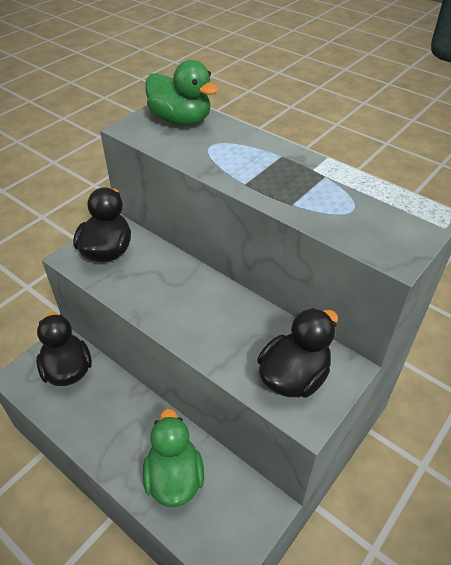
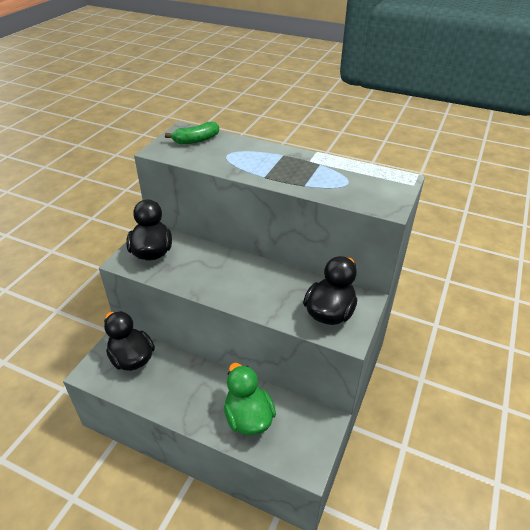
camera: 15 degrees left, 5 degrees down
(181, 120) = (196, 140): green duck -> green banana

